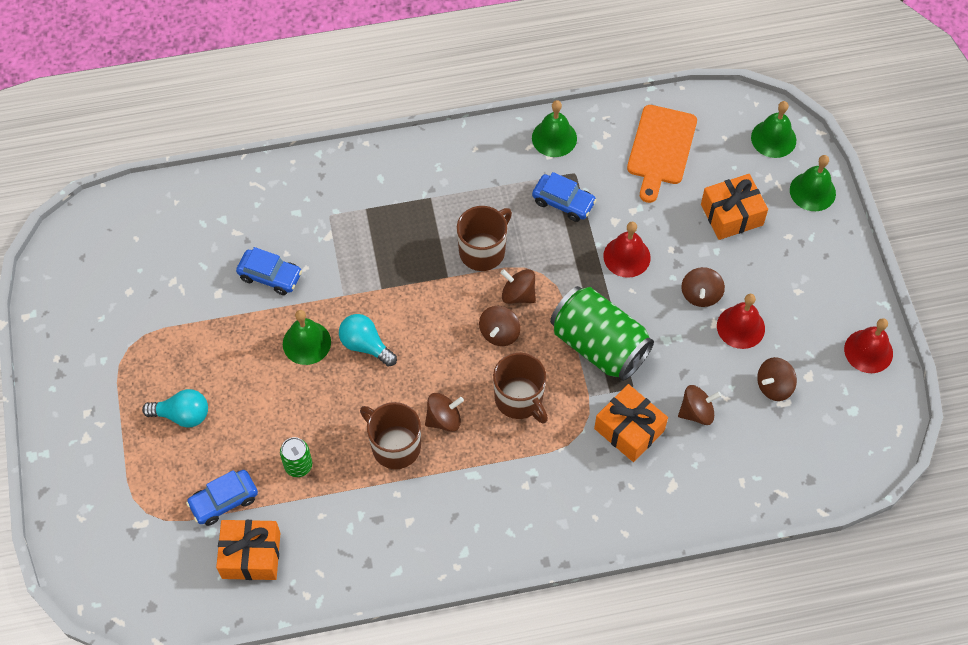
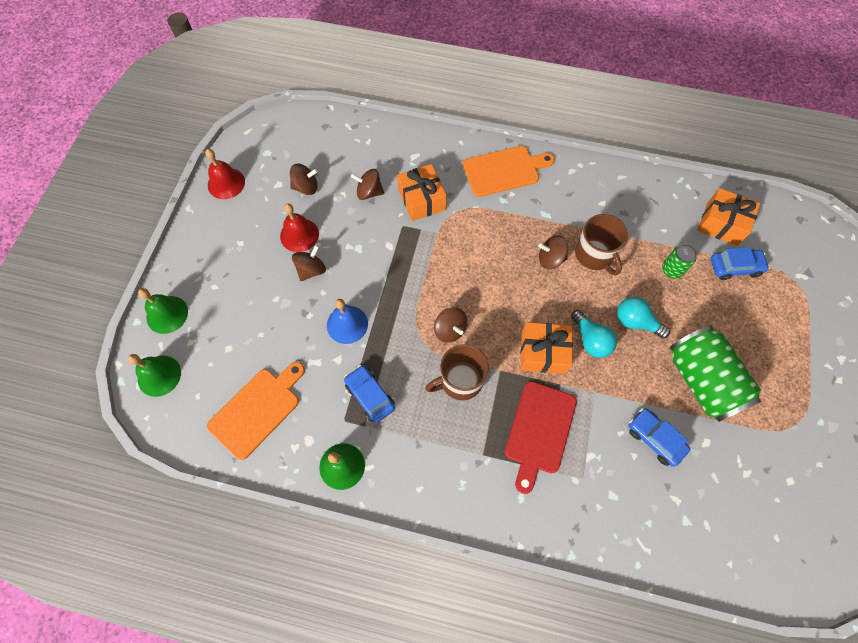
camera: 155 degrees left, 5 degrees up
(182, 415) = (757, 345): turquoise light bulb -> turquoise light bulb (635, 322)
(306, 343) = (639, 363): green bell -> none
(385, 238) = (539, 431): none -> red cutting board
(499, 333) = (480, 305): brown spinning top -> none
(519, 399) = (488, 250): brown mug -> none
(549, 514) = (504, 171): none -> orange cutting board
(599, 345) = (409, 264): green can -> green can (702, 380)
(626, 256) = (347, 324): red bell -> blue bell
(731, 215) = (243, 323): orange gift -> orange gift (543, 352)

